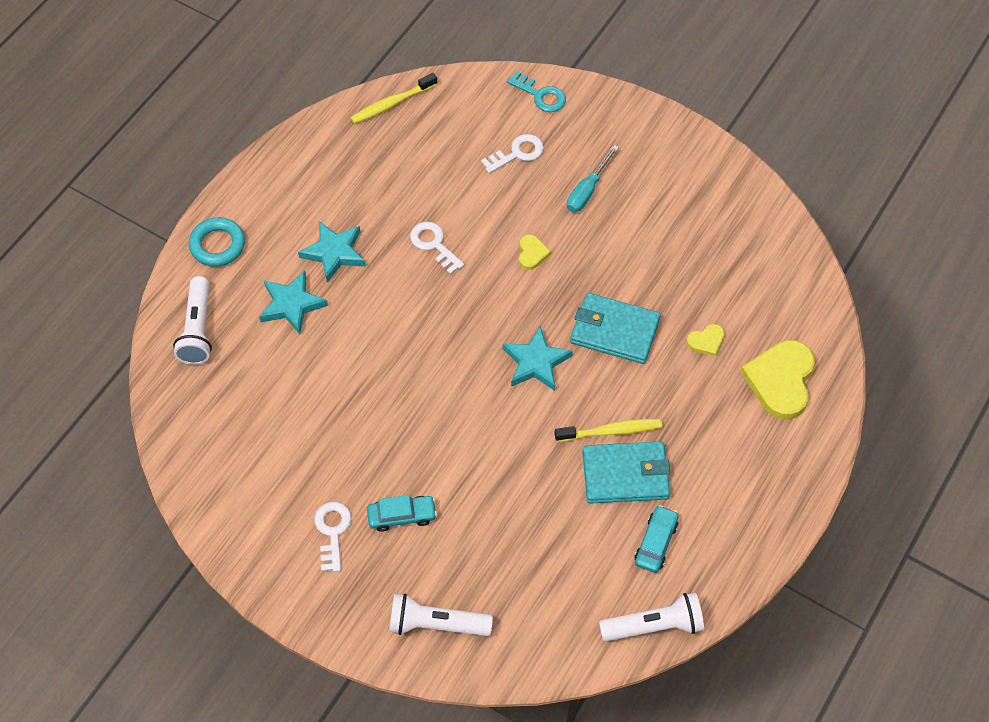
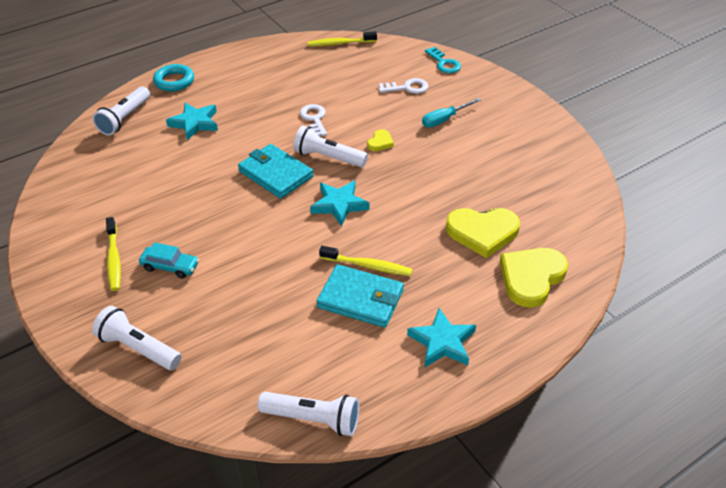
camera: 25 degrees right, 15 degrees down
(332, 531) = (114, 259): white key -> yellow toothbrush
(334, 253) = (244, 105): turquoise star -> turquoise star (442, 342)
(485, 298) = (328, 157): none -> white flashlight
(614, 331) = (412, 204): turquoise wallet -> turquoise wallet (276, 174)
(656, 543) = (355, 356): turquoise car -> none
(706, 341) = (482, 232): yellow heart -> yellow heart, size x2.11

